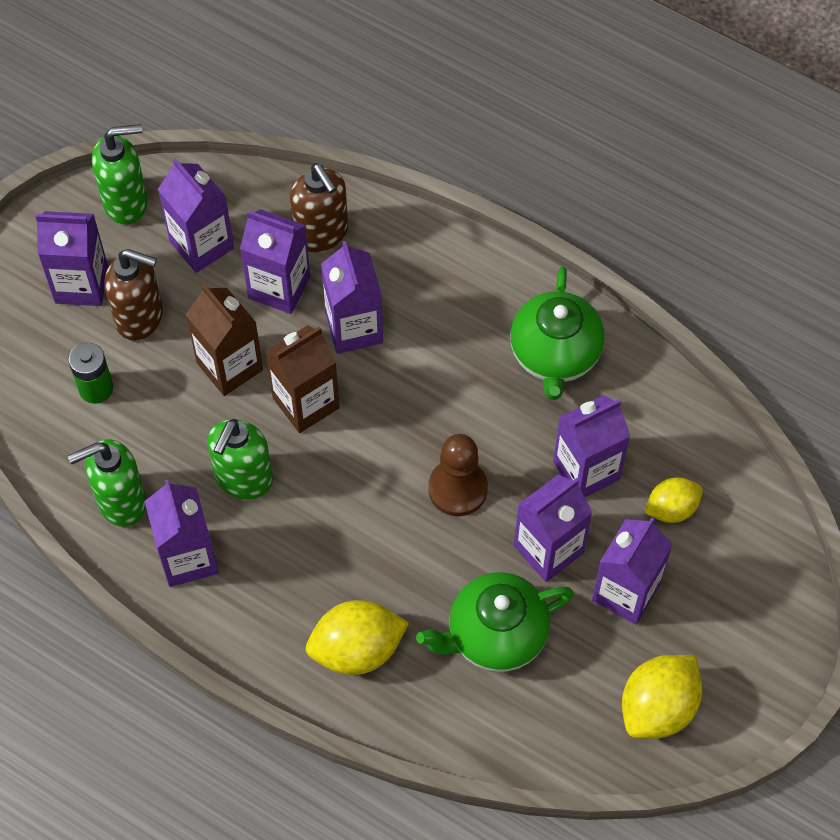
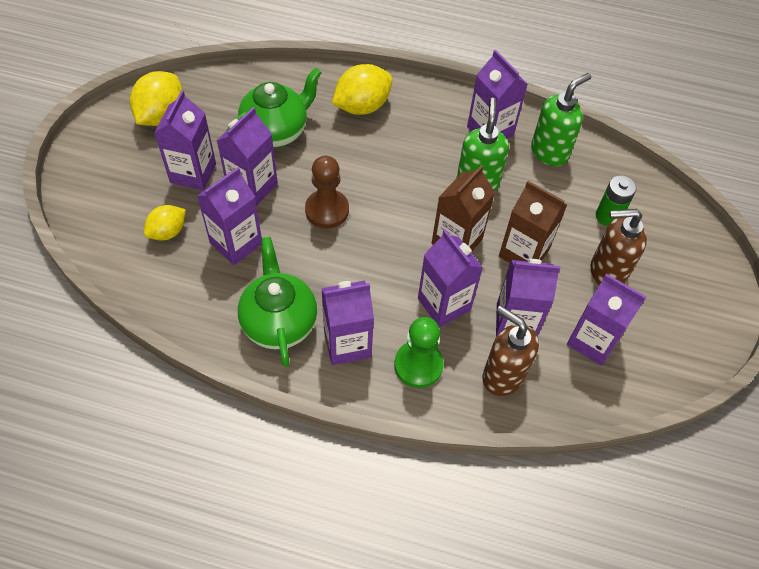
camera: 160 degrees right, 5 degrees down
(81, 284) = (664, 286): purple carton -> purple carton (347, 343)
(126, 202) = (671, 361): green soap dispenser -> none
(410, 268) = (418, 365): none -> green pawn

